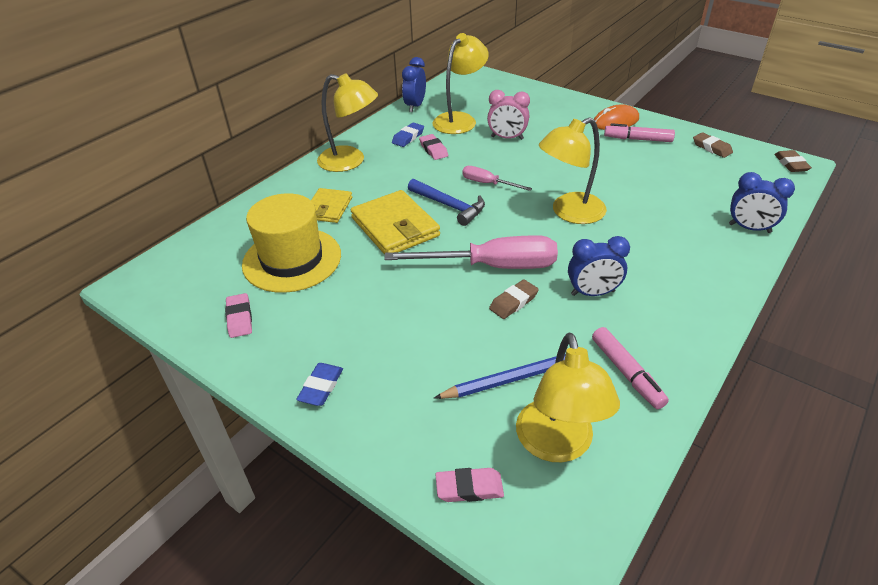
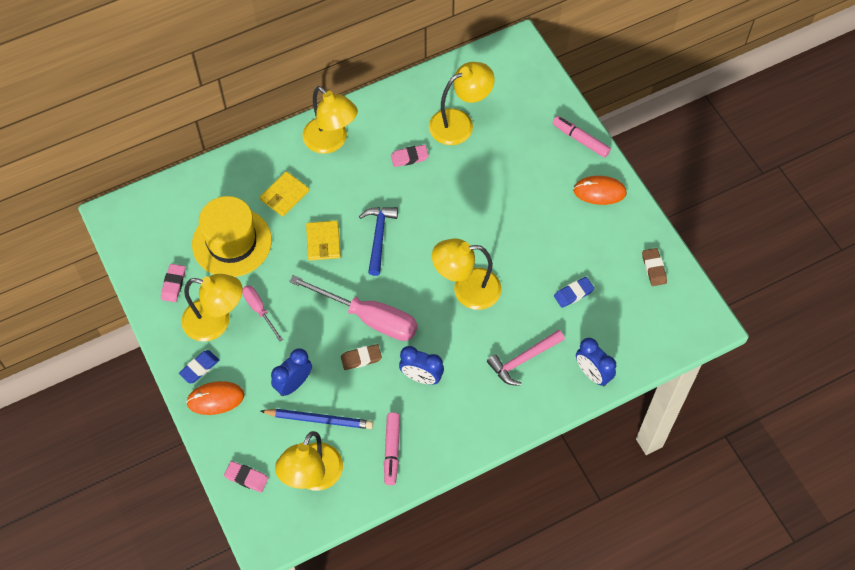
camera: 25 degrees right, 20 degrees up
(316, 333) = (216, 322): none -> yellow lamp
(363, 412) = (215, 399): none -> orange mouse
(395, 227) = (323, 242): yellow wallet -> yellow wallet, size x0.61
(408, 137) = (398, 129): blue eraser -> blue eraser (573, 293)
(415, 106) = (432, 82): blue clock -> blue clock (294, 384)
(433, 150) = (409, 157): pink eraser -> pink eraser turned 75 degrees clockwise
(449, 206) = (378, 237): blue hammer -> blue hammer turned 150 degrees counterclockwise
(487, 183) = (426, 224): pink screwdriver -> pink screwdriver (259, 310)
(507, 138) = (483, 170): pink clock -> none
(637, 139) = (598, 226): pink marker -> pink marker (580, 140)
(677, 242) = (523, 360): none -> pink hammer
(791, 164) = (703, 321): brown eraser -> none

